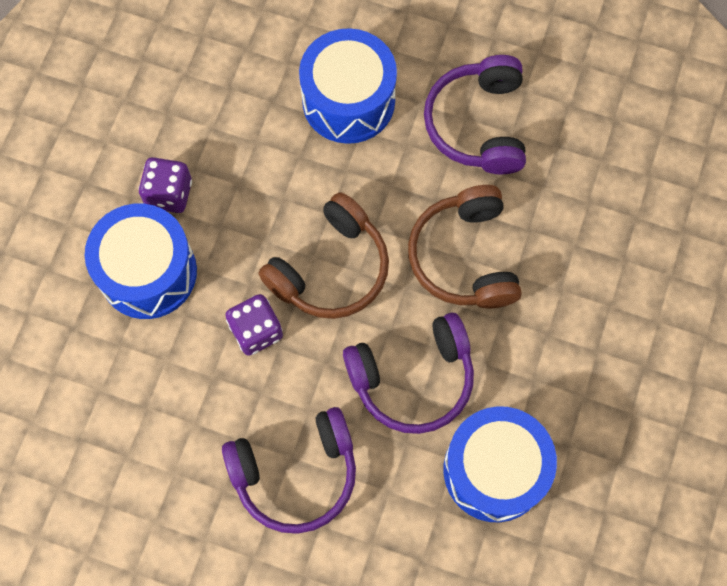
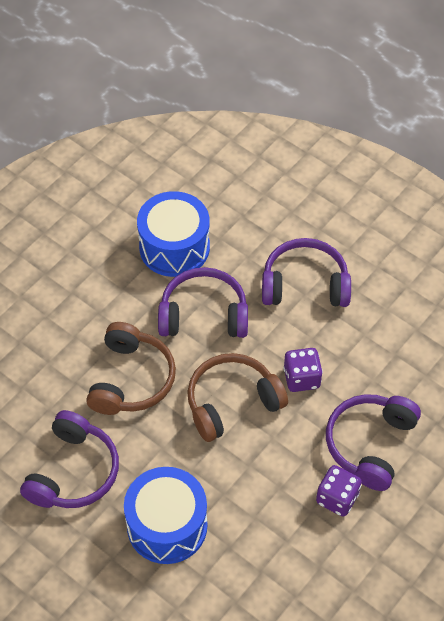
camera: 160 degrees left, 15 degrees down
(148, 272) = (370, 444): blue drum -> purple headphones

